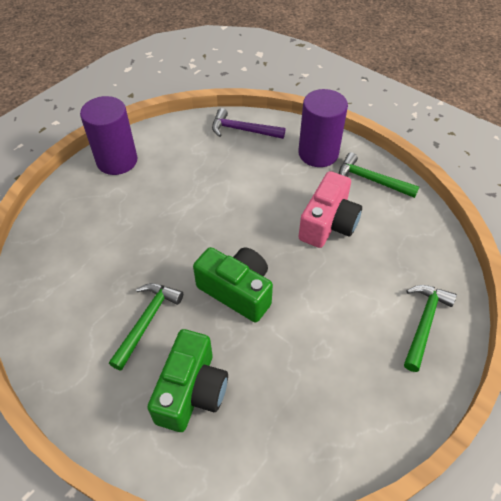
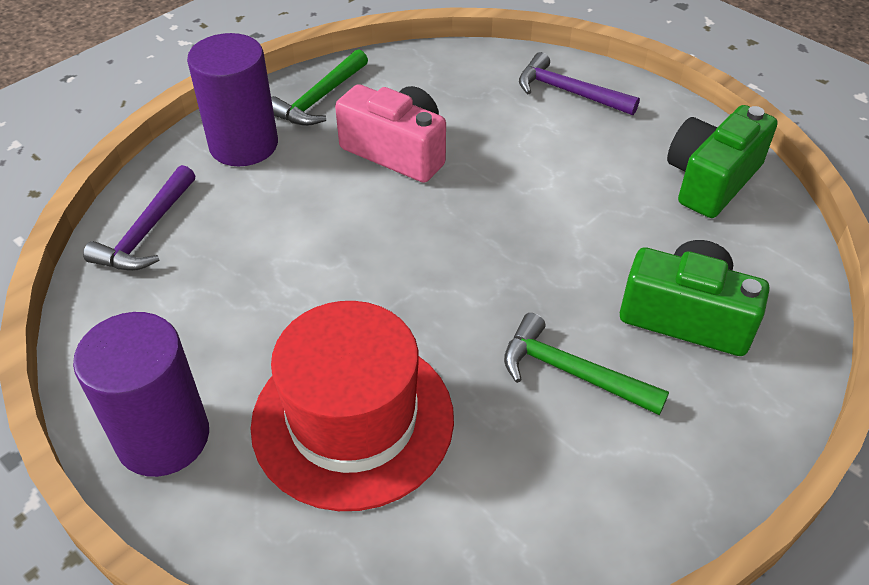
camera: 85 degrees left, 5 degrees down
(121, 225) = (353, 420): none -> red hat
(237, 291) = (515, 259): green camera -> green camera (711, 180)
(424, 323) = (568, 92): green hammer -> purple hammer

